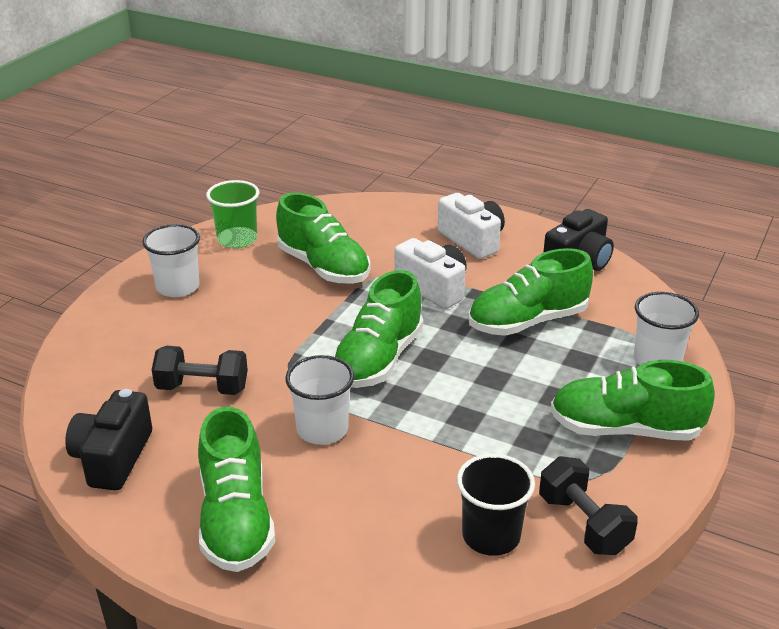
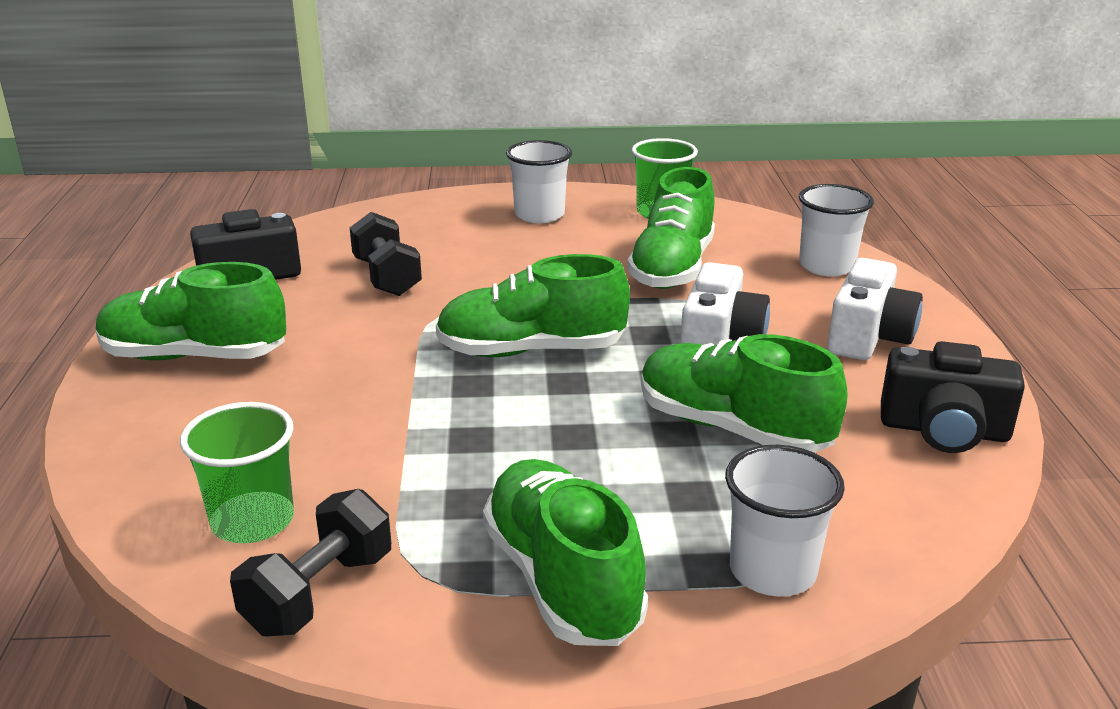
camera: 60 degrees right, 5 degrees down
(236, 519) = (195, 356): green shoe -> green shoe turned 45 degrees clockwise
(322, 429) = (372, 357): white cup -> white cup (826, 266)
(491, 536) = (253, 521): black cup -> green cup

